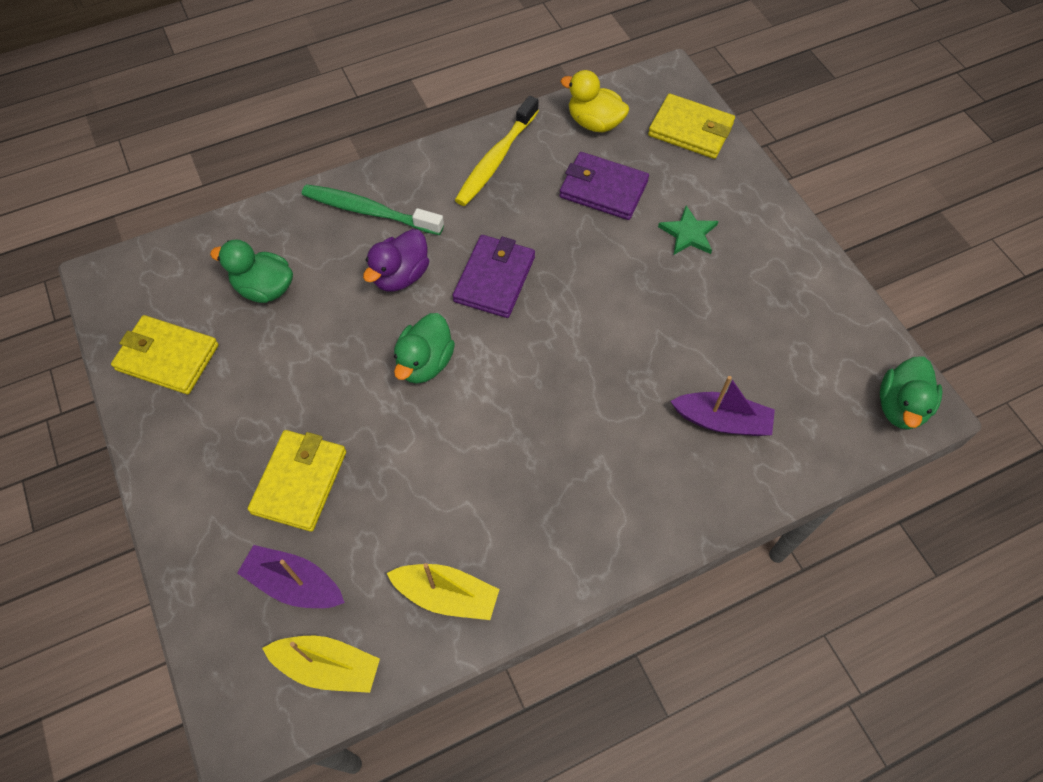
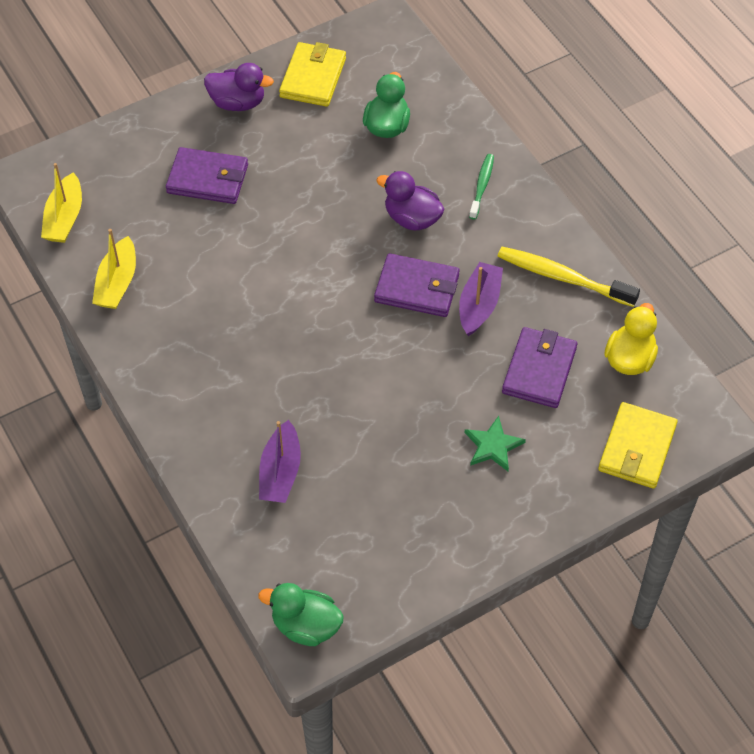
camera: 85 degrees right, 5 degrees down
(183, 442) = (238, 102): none -> purple duck
(295, 584) = (125, 189): purple boat -> purple boat (479, 305)
(299, 482) = (207, 179): yellow wallet -> purple wallet
(369, 211) = (482, 186): green toothbrush -> green toothbrush, size x0.59
(425, 363) = (322, 246): green duck -> none

